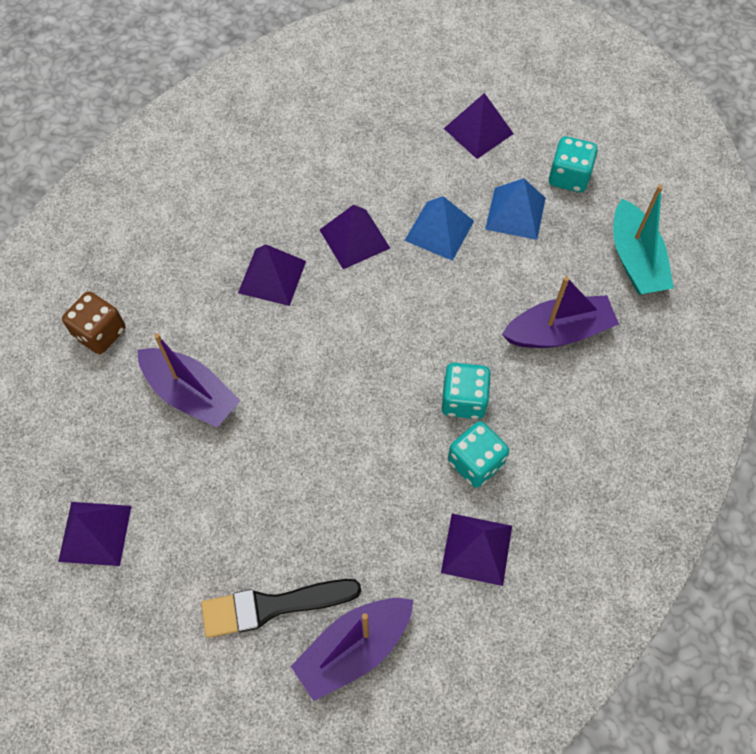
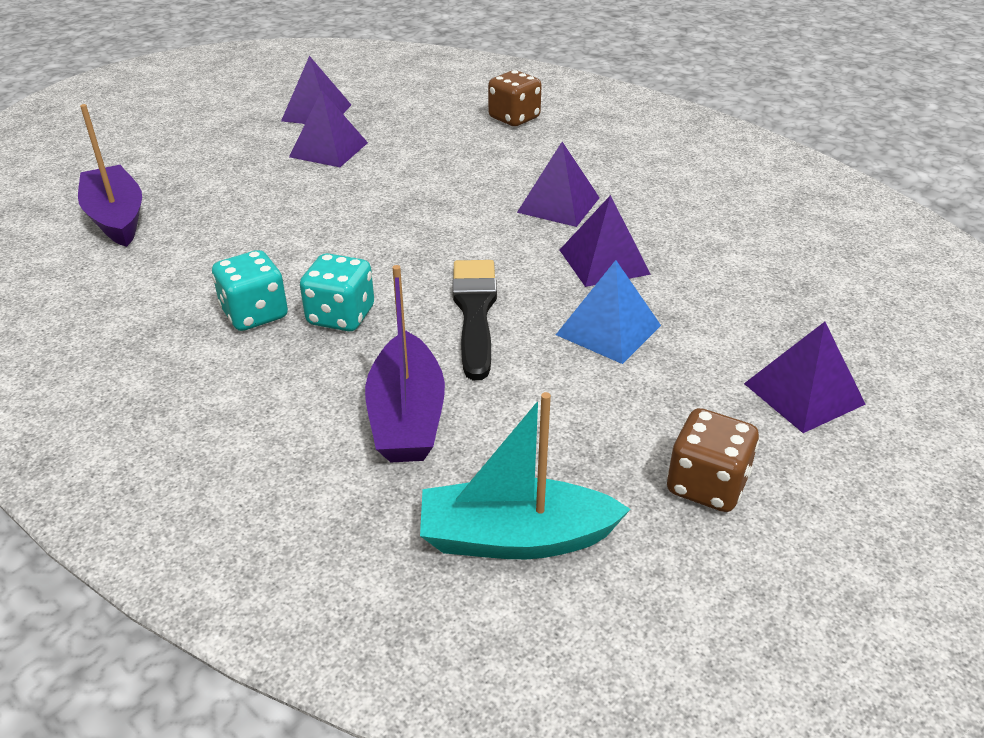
camera: 100 degrees right, 25 degrees down
(191, 394) = (429, 155): purple boat -> none
(273, 606) = (191, 182): black brush -> black brush (475, 312)
(477, 549) = (153, 301): purple pyramid -> purple pyramid (328, 150)
(515, 213) = (632, 408): blue pyramid -> none
(568, 177) = (706, 485): turquoise dice -> brown dice

